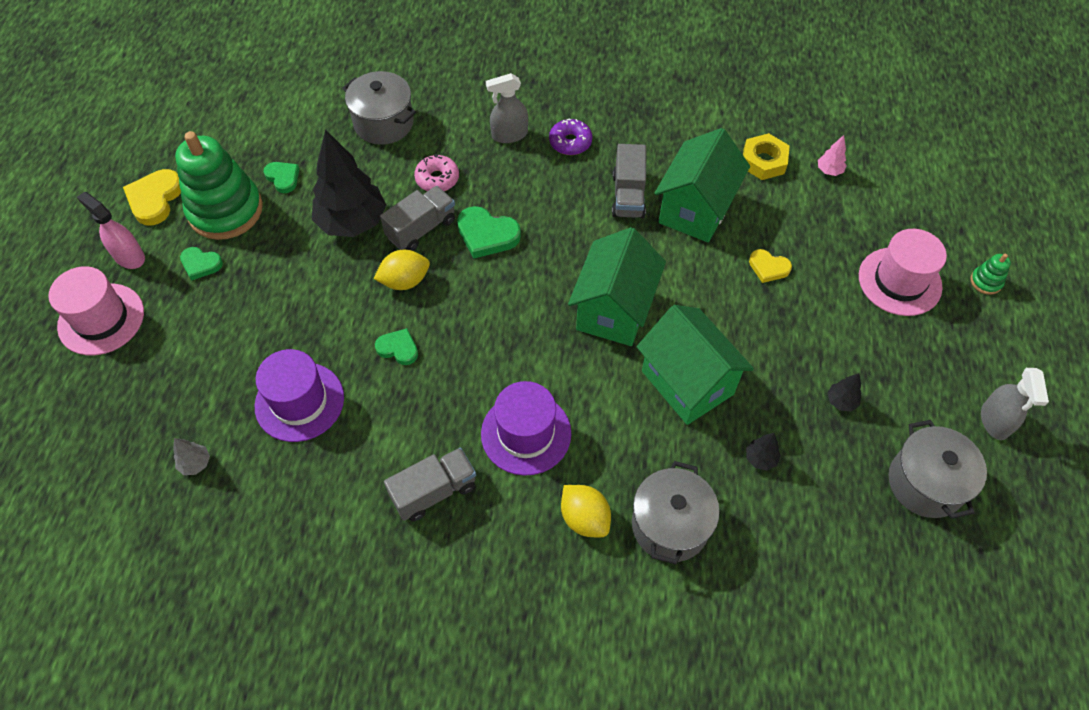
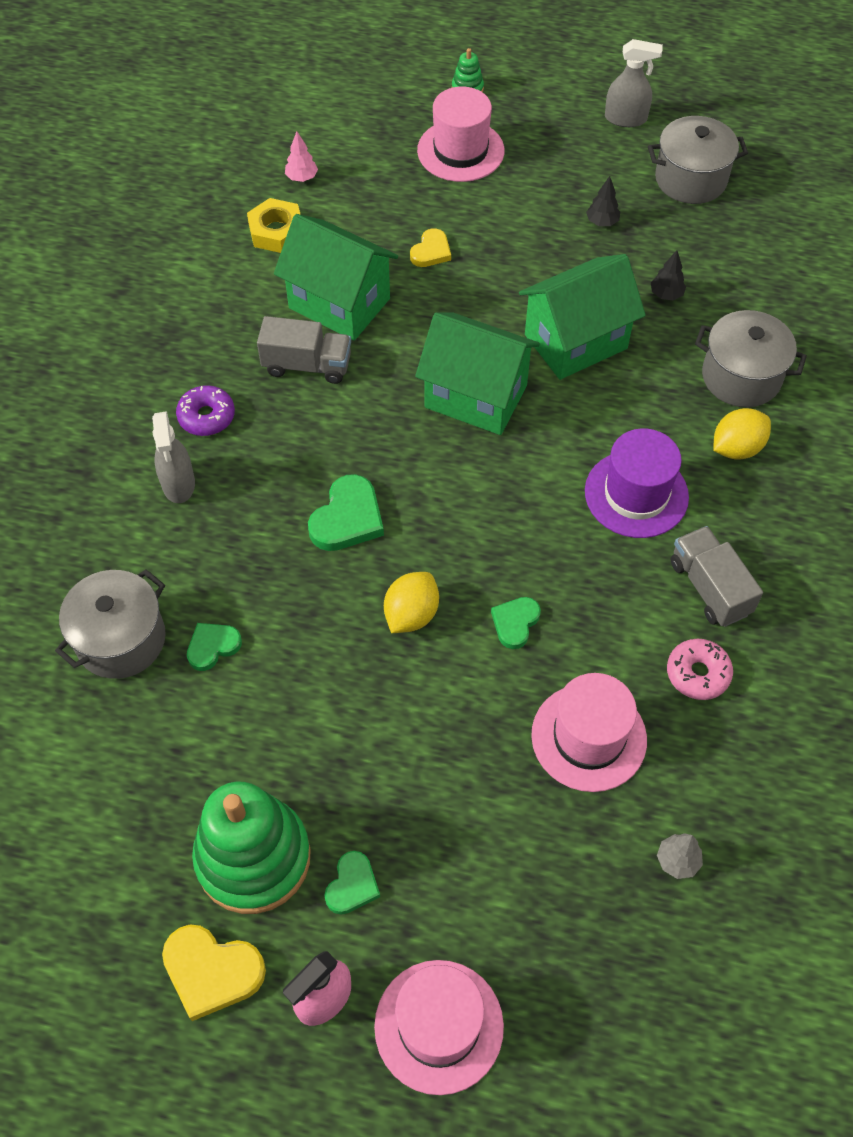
camera: 85 degrees left, 0 degrees up
(283, 178) = (202, 777): green heart -> green heart (212, 647)
(299, 402) = (589, 737): purple hat -> pink hat
(352, 222) = (303, 679): black tree -> none
(405, 281) = (411, 614): yellow lemon -> yellow lemon turned 45 degrees clockwise
(421, 229) = (327, 593): grey truck -> none
(437, 179) = (242, 572): pink donut -> pink donut (697, 673)

